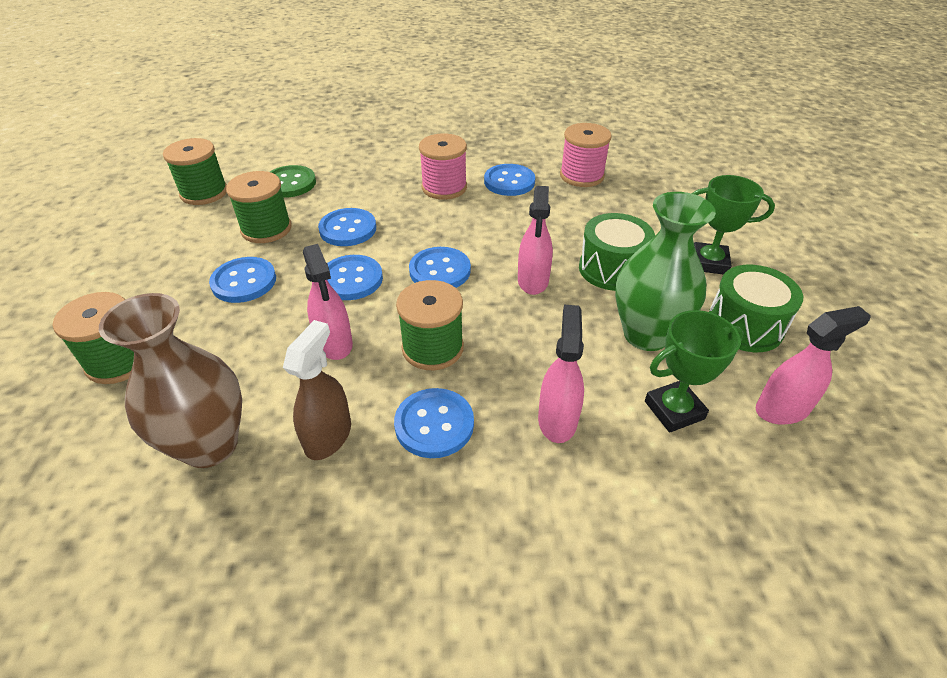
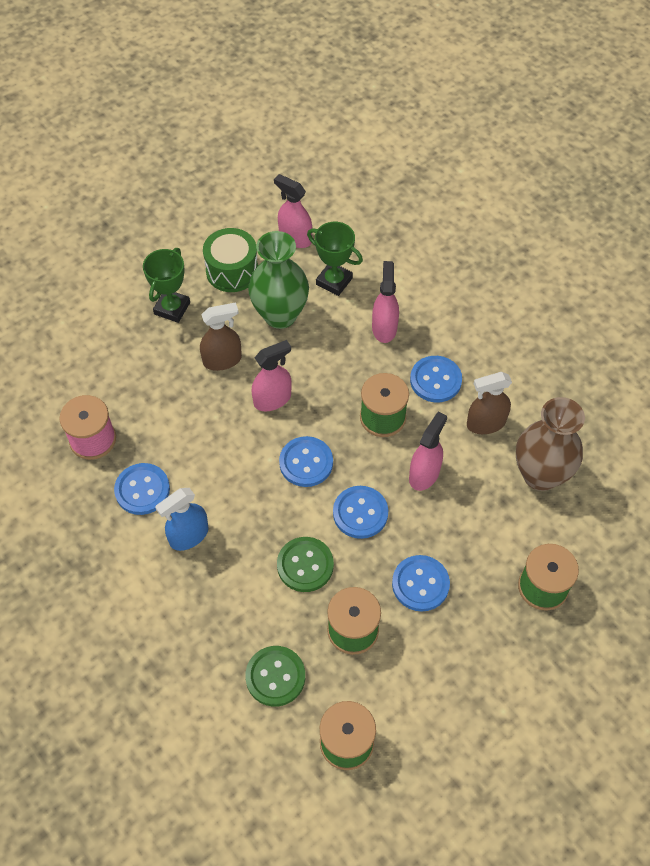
camera: 125 degrees left, 15 degrees up
(348, 229) = (305, 565): blue button -> green button
(444, 187) = (188, 536): pink spool -> blue spray bottle
(557, 419) = (384, 328): pink spray bottle -> pink spray bottle turned 120 degrees clockwise
(611, 269) = (222, 360): green drum -> brown spray bottle
(709, 262) = (172, 308): green trophy -> green trophy turned 45 degrees clockwise

